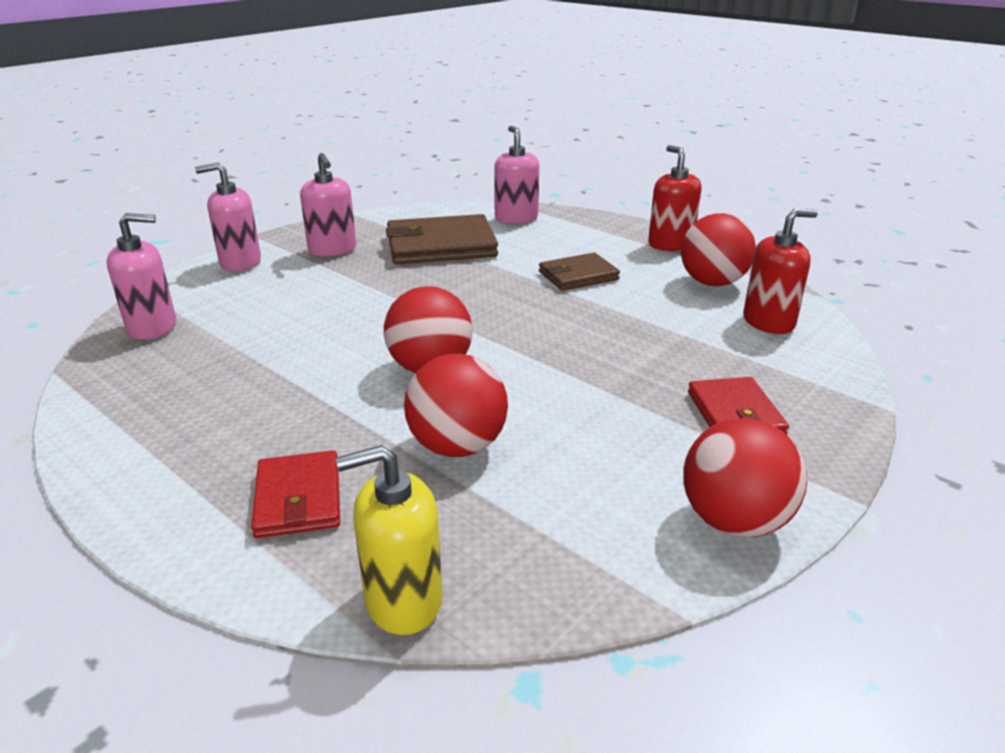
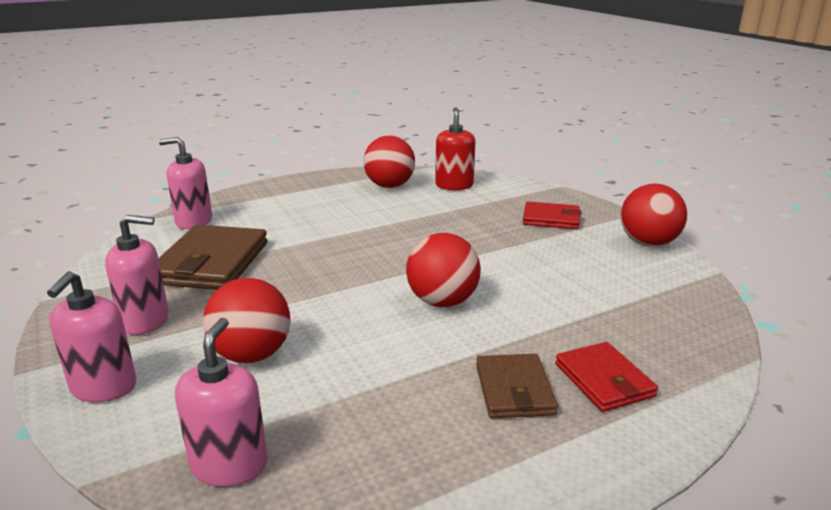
camera: 70 degrees left, 5 degrees down
(298, 498) = (604, 380): red wallet -> red wallet turned 60 degrees clockwise
(403, 600) = (713, 349): yellow soap dispenser -> none
(457, 446) = (556, 307): red ball -> red ball (252, 355)
(578, 276) = (337, 221): brown wallet -> brown wallet (514, 390)
(670, 244) = (317, 182): red soap dispenser -> none

